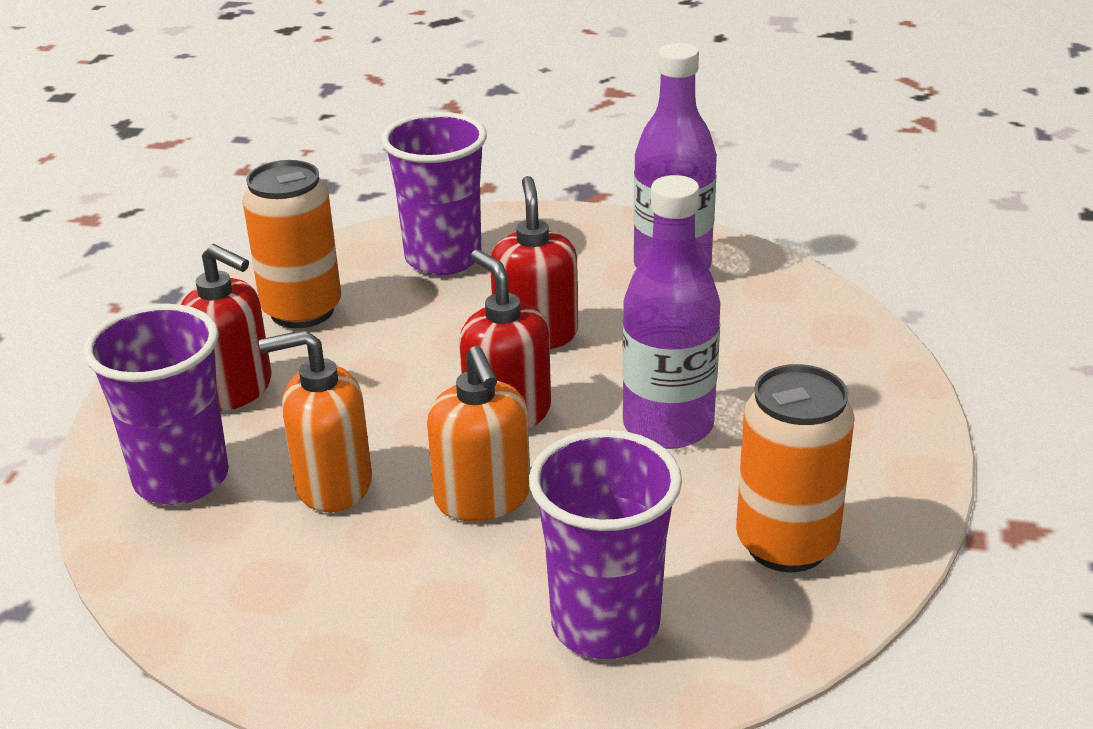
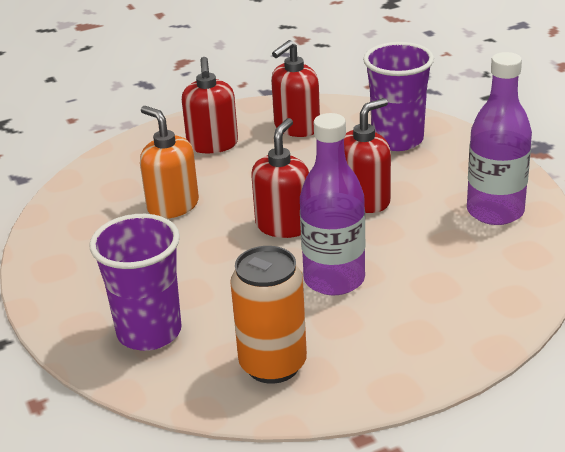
camera: 55 degrees right, 0 degrees up
(181, 478) = (135, 167): purple cup -> none
(302, 311) = (296, 127): orange can -> red soap dispenser
(483, 498) = (207, 251): orange soap dispenser -> none

